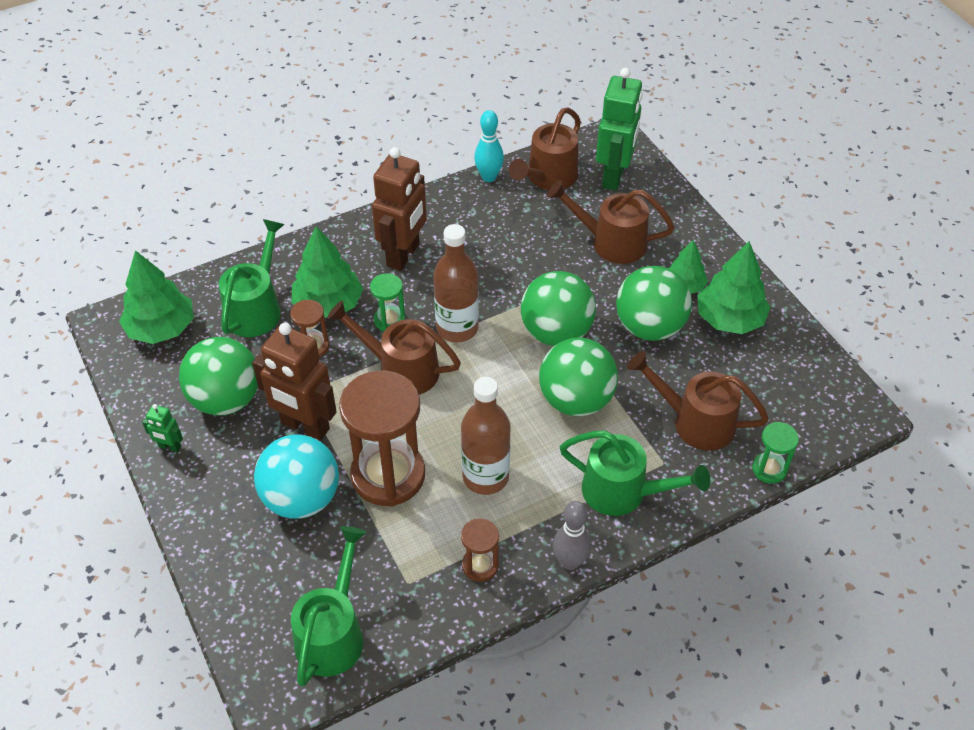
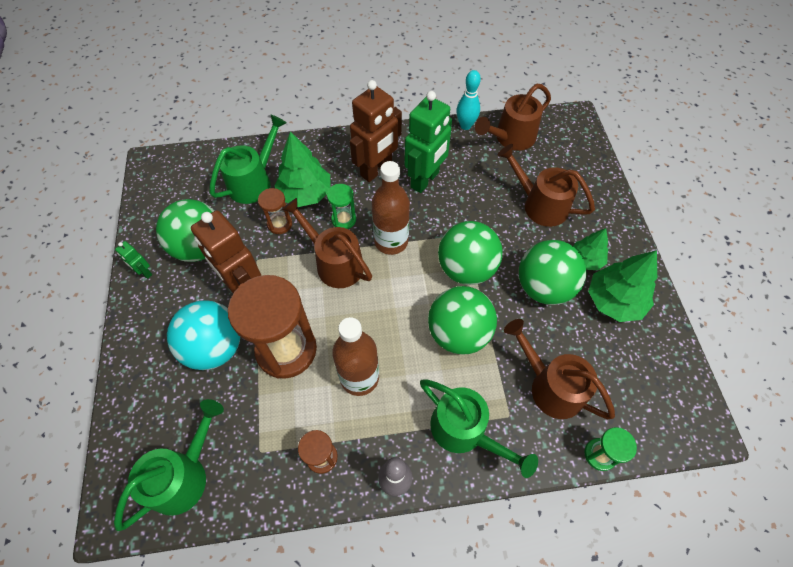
camera: 20 degrees right, 10 degrees up
(161, 328) = (183, 178): green tree -> none
(614, 176) = (563, 150): green robot -> green robot (425, 180)

